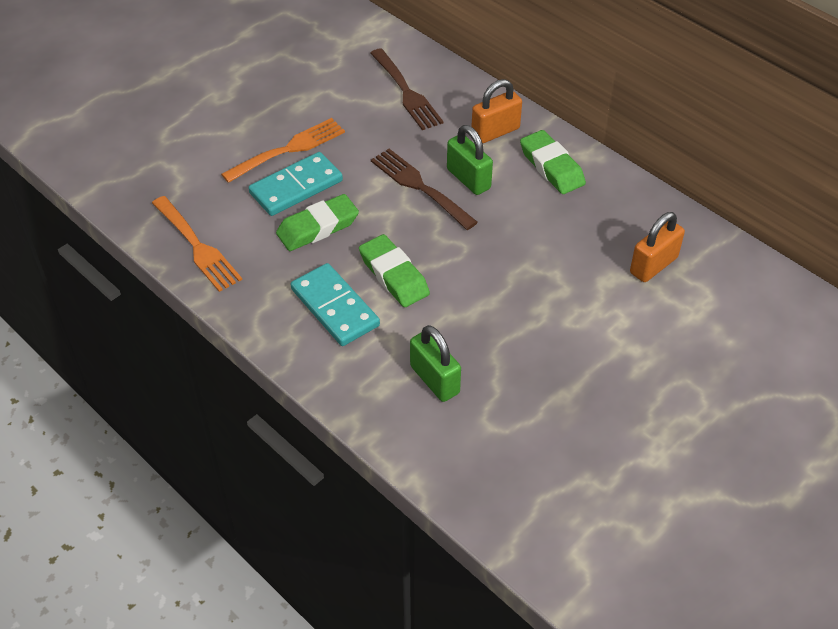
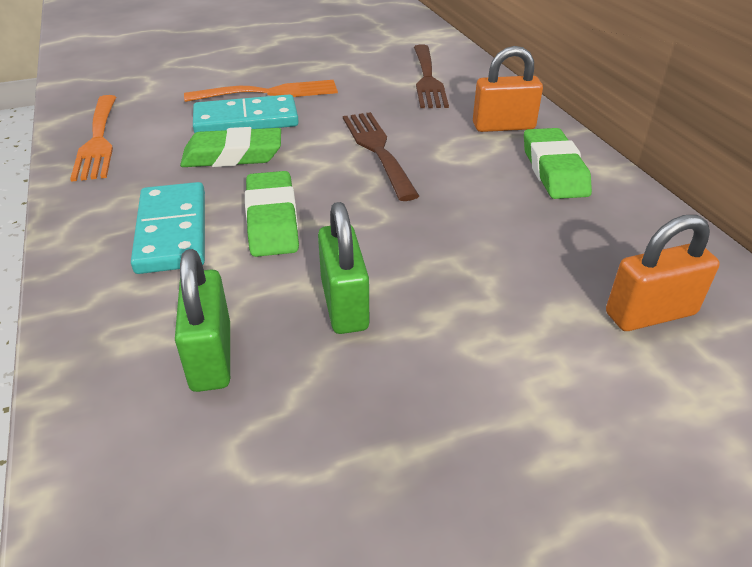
camera: 25 degrees right, 10 degrees down
(468, 179) = (440, 157): green padlock -> green padlock (344, 304)

